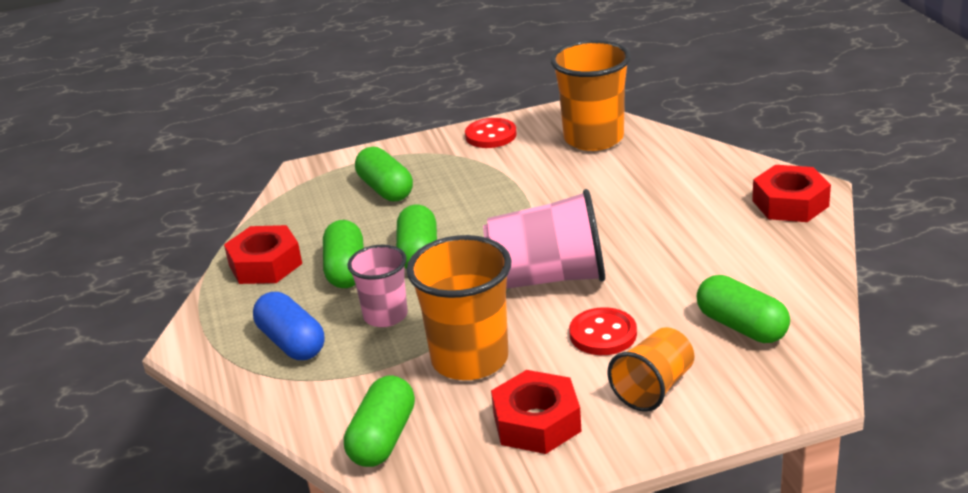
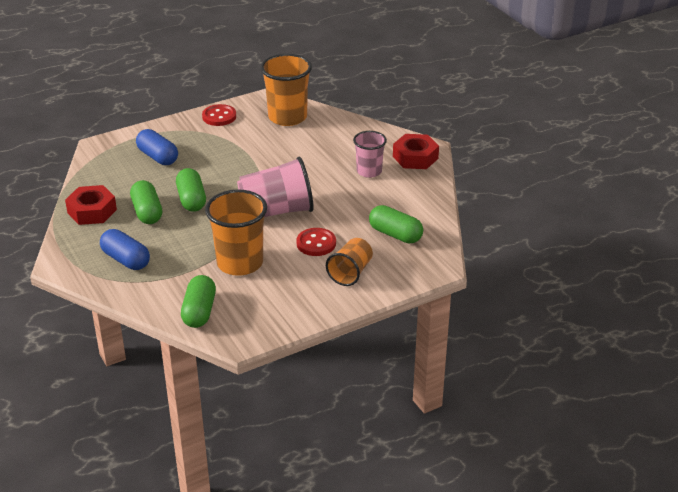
camera: 15 degrees left, 5 degrees up
(385, 189) = (158, 157): green capsule -> blue capsule
(385, 316) = (181, 240): pink cup -> pink cup (369, 171)
(537, 422) = (287, 296): red nut -> none

